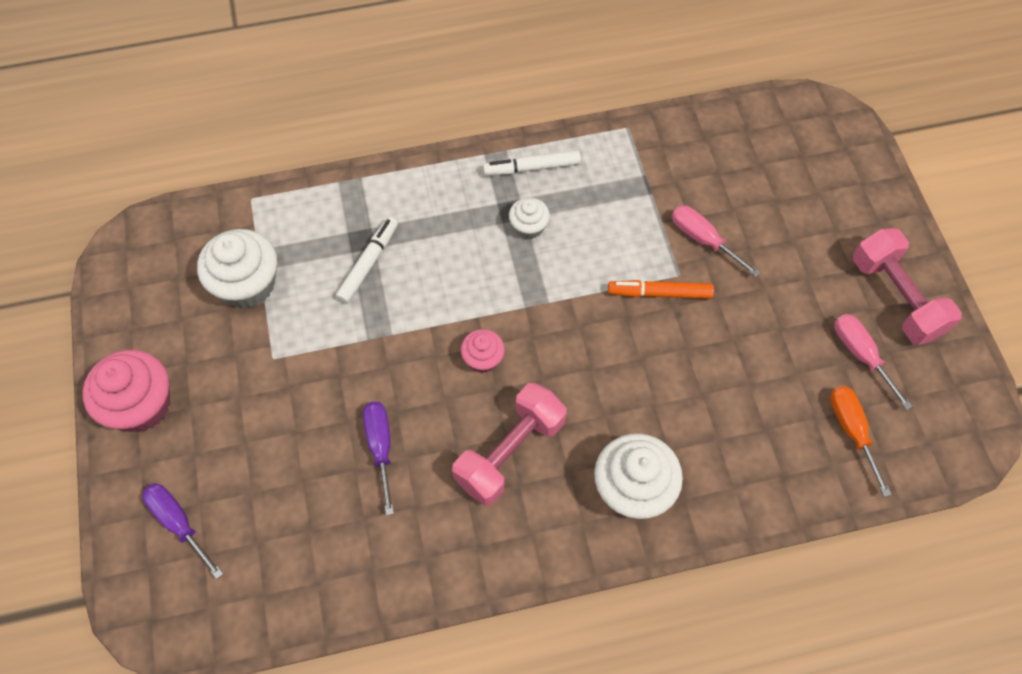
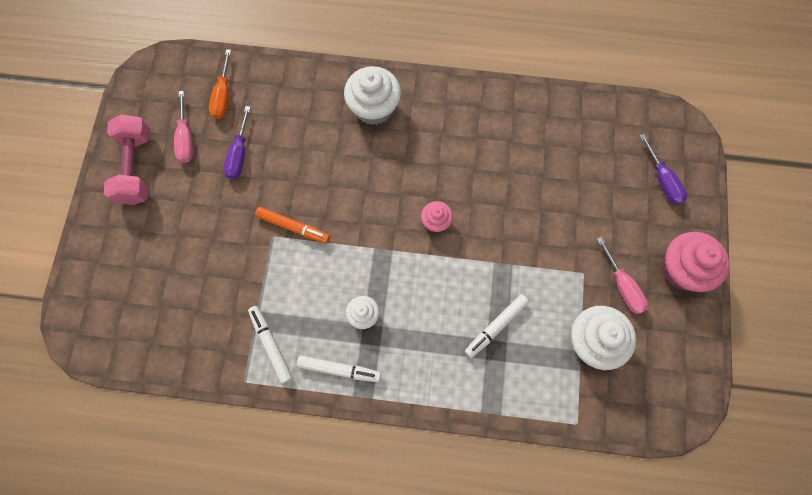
camera: 160 degrees left, 10 degrees up
(380, 447) = (523, 184): purple screwdriver -> purple screwdriver (239, 154)
(510, 452) = (440, 154): pink dumbbell -> none
(618, 167) = (271, 345): none -> white marker
(703, 240) = (240, 257): pink screwdriver -> pink screwdriver (622, 286)

